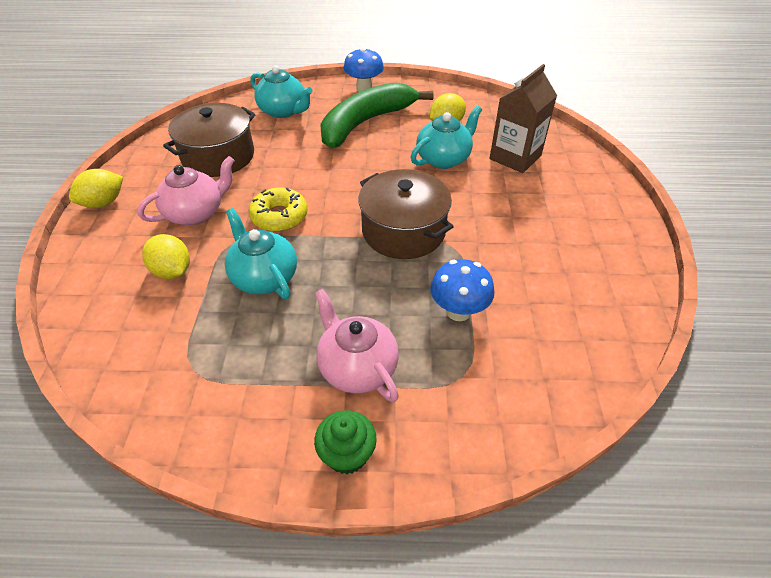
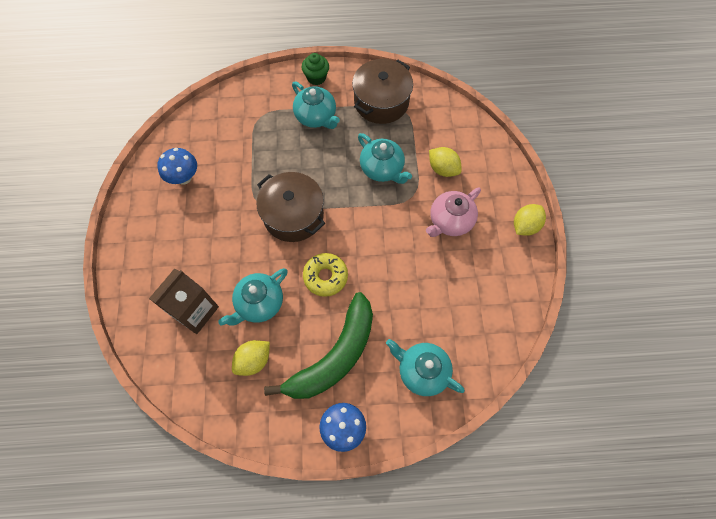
camera: 175 degrees right, 20 degrees up
(218, 156) = (460, 290): brown pot -> brown pot (381, 102)
(279, 216) = (386, 222): yellow donut -> yellow donut (325, 276)
(357, 367) = (316, 117): pink teapot -> turquoise teapot
(458, 311) = (259, 154): blue mushroom -> blue mushroom (184, 177)

